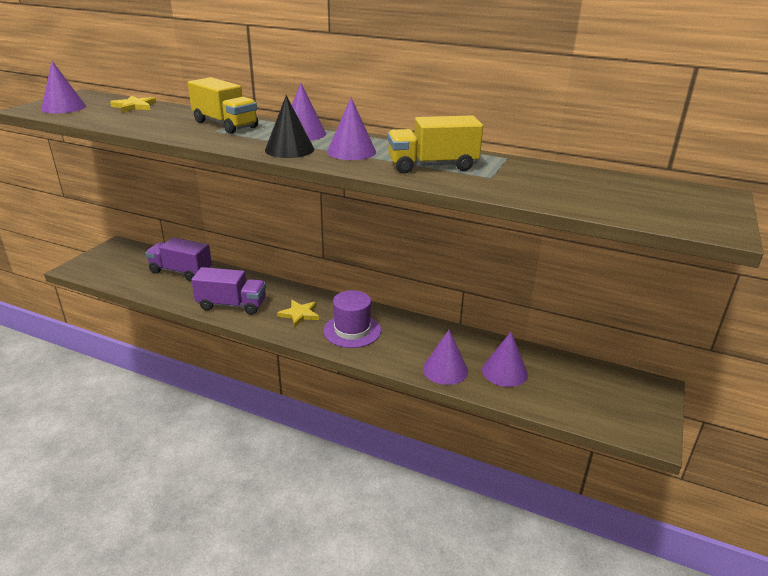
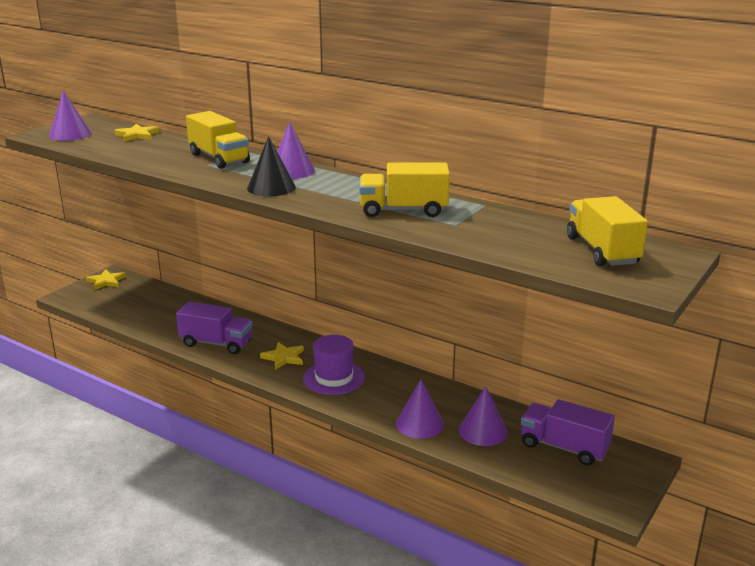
camera: 10 degrees right, 5 degrees down
(112, 252) = (106, 281): none -> yellow star
(181, 272) = (172, 306): purple truck -> purple truck (564, 447)
(351, 151) = (331, 192): purple cone -> none
(646, 195) = (602, 250): none -> yellow truck

